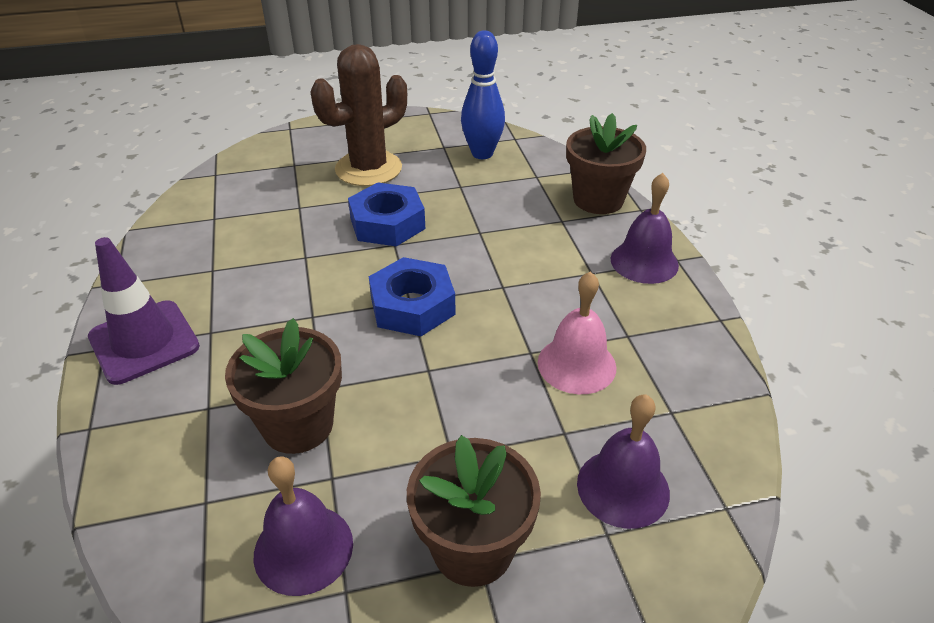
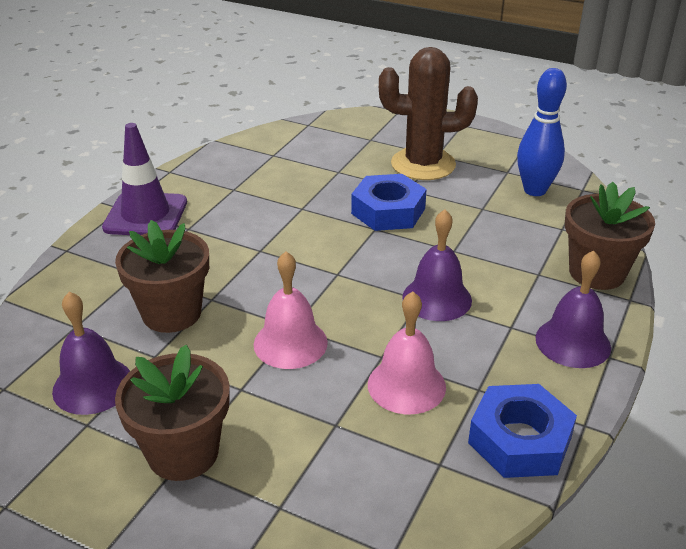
camera: 40 degrees right, 5 degrees down
(412, 306) = (335, 278): blue nut -> blue nut (519, 440)
(444, 386) = (290, 343): none -> pink bell
(623, 487) = (330, 487): purple bell -> purple bell (437, 298)

